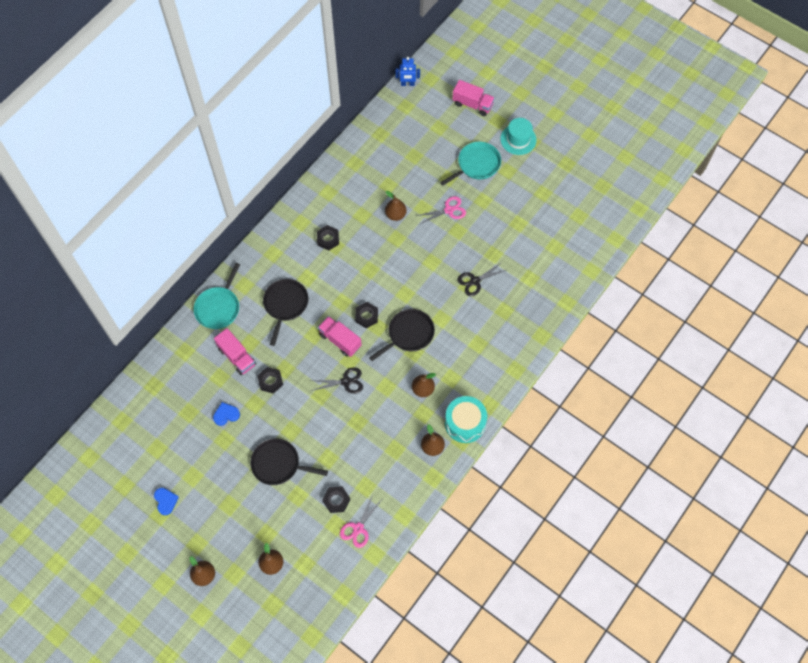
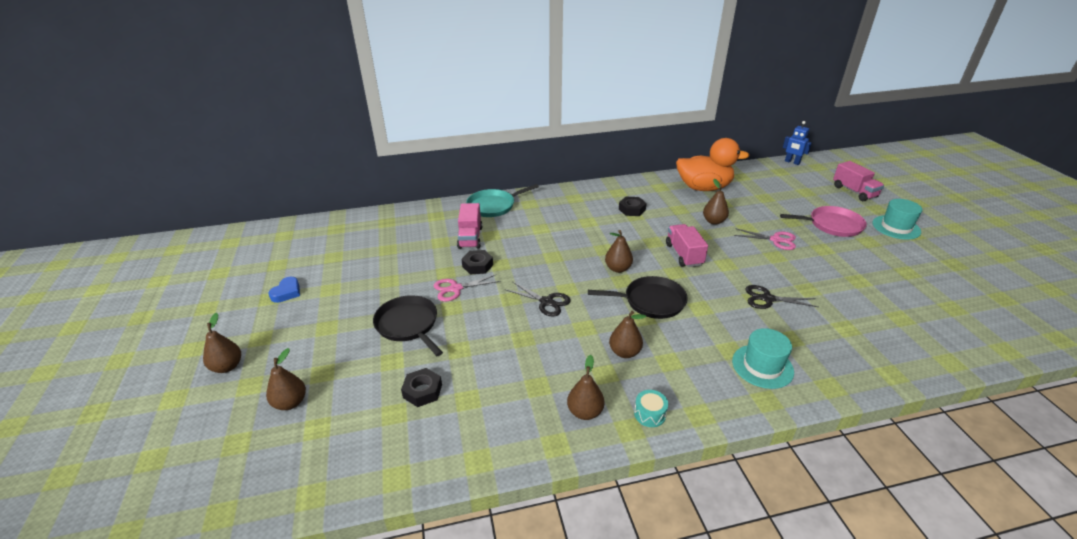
camera: 40 degrees right, 30 degrees down
(226, 415) = (413, 266): blue heart -> none
(285, 304) = (549, 228): black pan -> none
(340, 340) = (573, 271): pink truck -> pink truck (684, 255)
(358, 528) = (412, 435): pink scissors -> pink scissors (455, 289)
(362, 171) = (703, 188): none -> orange duck
(366, 316) = (618, 268): black nut -> brown pear
(465, 423) = (649, 414): turquoise drum -> turquoise drum, size x0.49
(477, 164) = (832, 225): turquoise pan -> pink pan
(501, 345) = (762, 366): none -> turquoise hat

